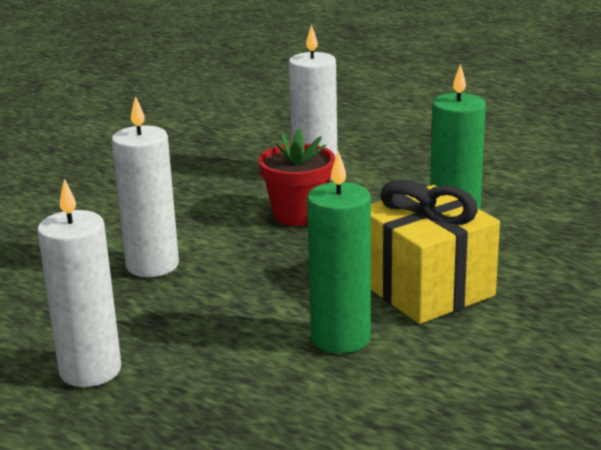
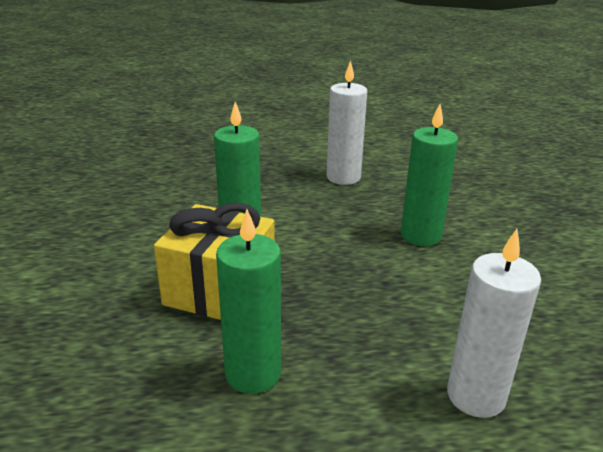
camera: 140 degrees right, 5 degrees up
(152, 265) = (420, 236): white candle -> green candle
(298, 214) = (404, 325): red flower pot -> none

